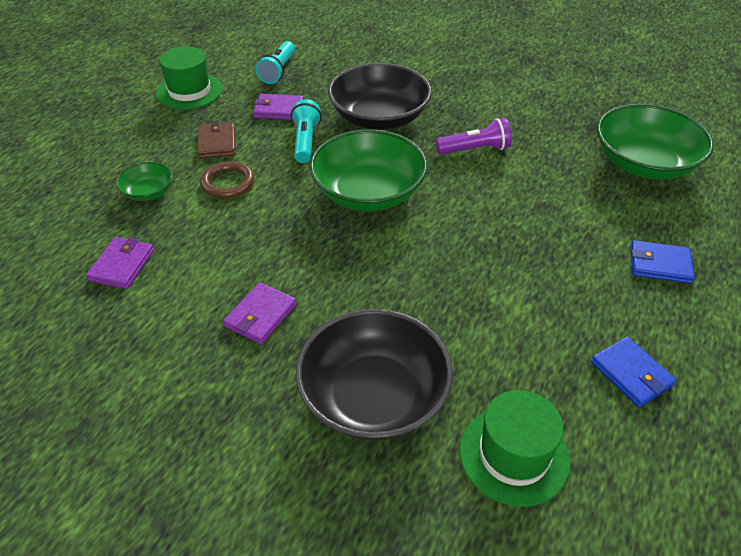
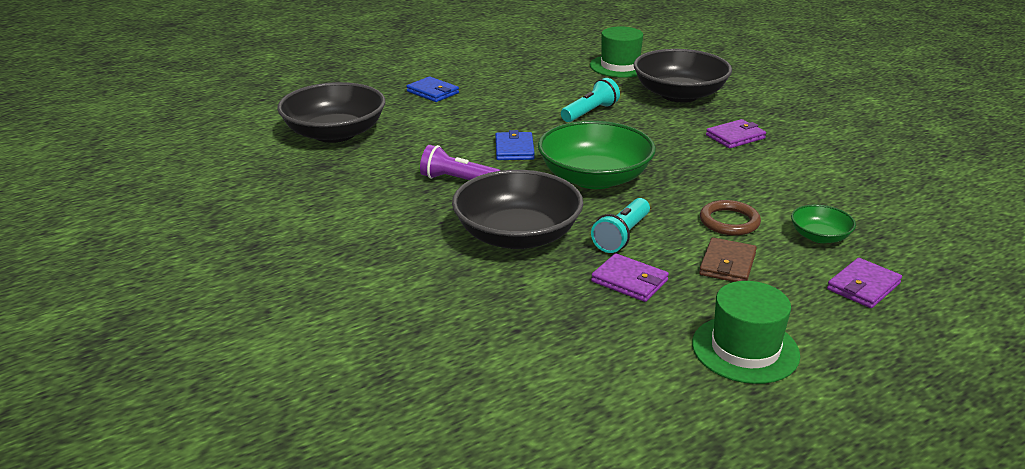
camera: 150 degrees left, 15 degrees down
(122, 265) = (847, 189): purple wallet -> purple wallet (863, 286)
(278, 71) = (593, 340): turquoise flashlight -> turquoise flashlight (590, 112)
(631, 374) = (523, 69): blue wallet -> blue wallet (514, 149)
(644, 163) = (335, 133): green bowl -> black bowl

